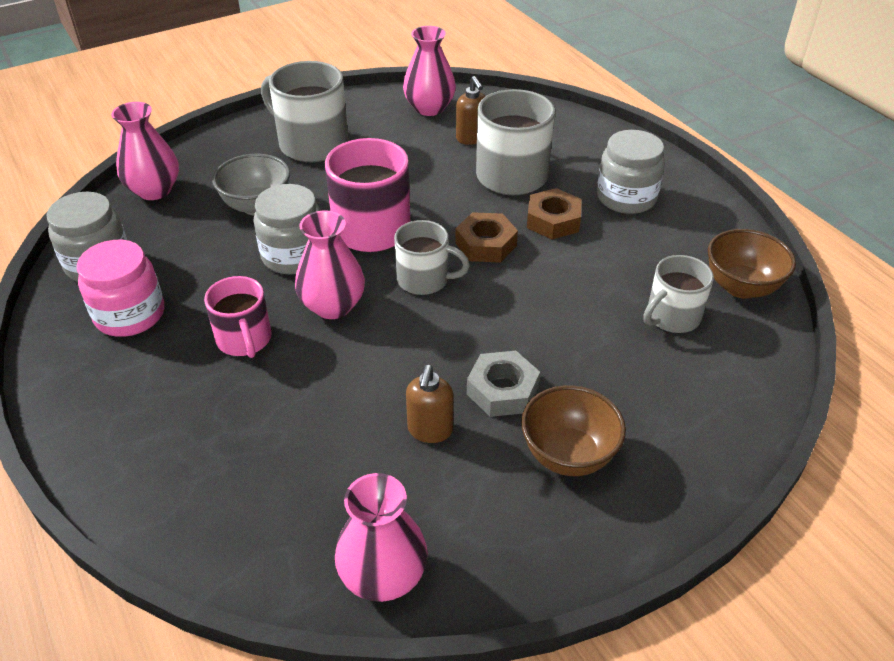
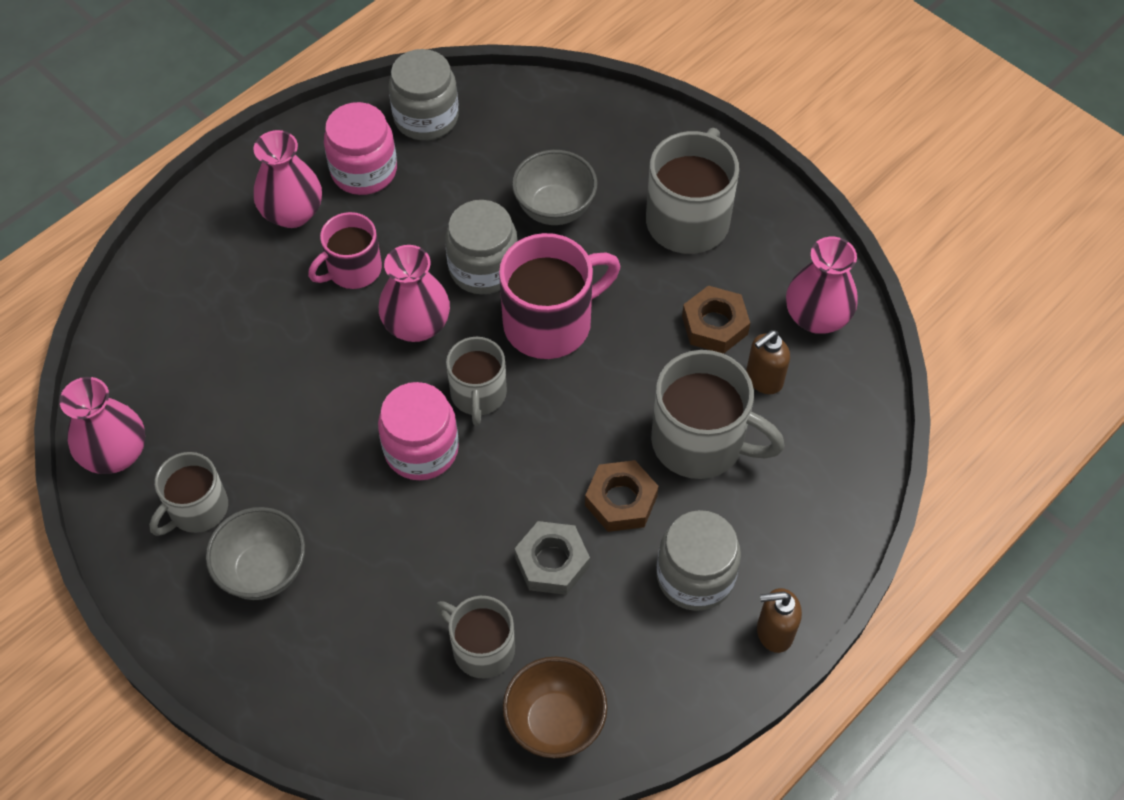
camera: 75 degrees right, 15 degrees up
(154, 190) = (552, 112): pink vase -> pink vase (292, 213)
(430, 430) = (272, 450): brown soap dispenser -> brown soap dispenser (774, 632)
(467, 323) = (421, 449): none -> pink jar
(481, 504) = (197, 509): none -> grey mug
(486, 244) = (555, 439): brown nut -> brown nut (714, 325)
(502, 390) = (334, 500): grey nut -> grey nut (552, 562)
(568, 455) = (263, 571): brown bowl -> grey bowl

